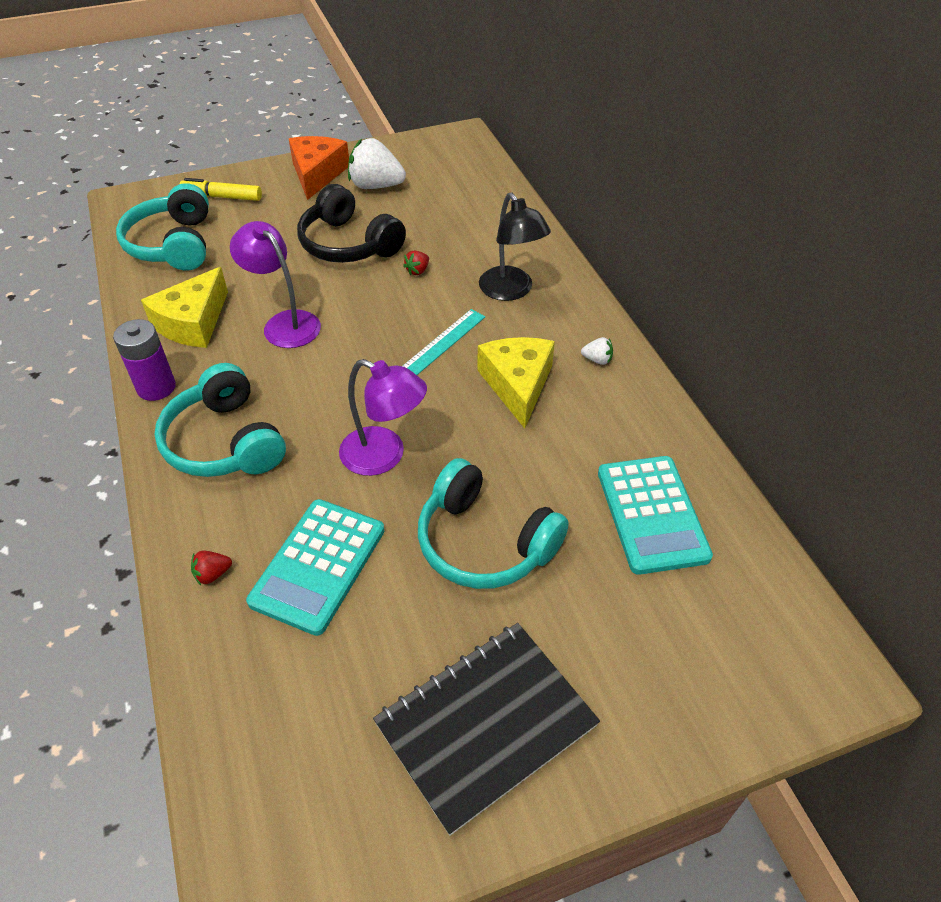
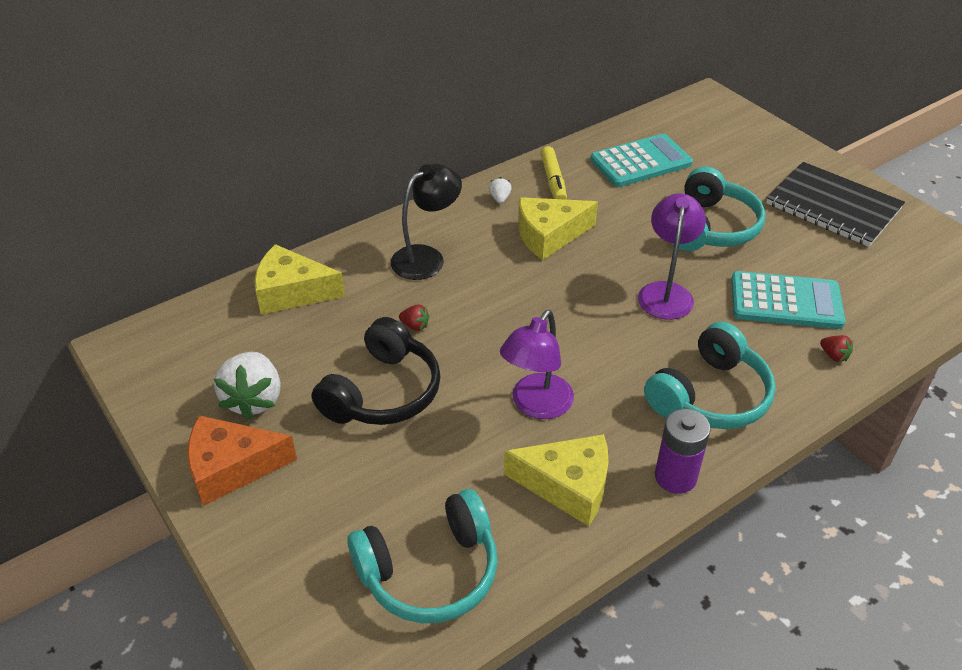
camera: 105 degrees left, 5 degrees down
(222, 197) = (305, 559): yellow marker -> yellow marker (553, 181)
(442, 343) = (517, 287): turquoise ruler -> none
(491, 211) = (292, 292): none -> yellow cheese

